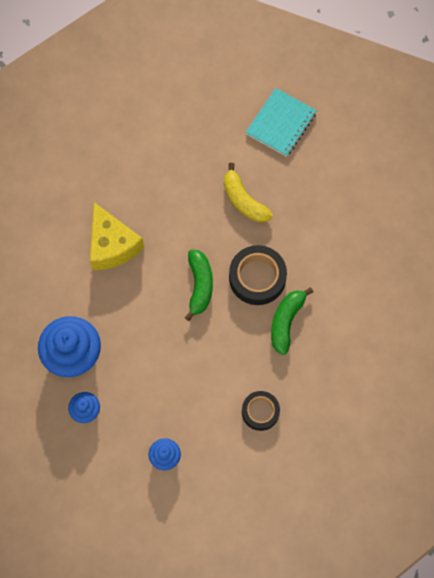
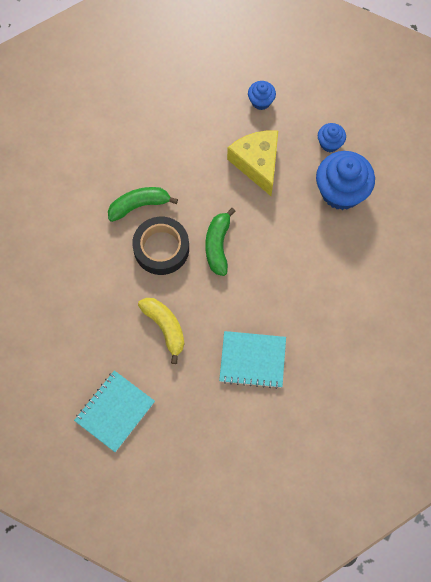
camera: 175 degrees left, 0 degrees up
(112, 245) = (302, 292): yellow cheese -> yellow cheese (257, 164)
(157, 178) = (252, 360): none -> turquoise notebook
(260, 412) = (173, 130): black tape -> none
(286, 322) = (139, 205): green banana -> green banana turned 135 degrees counterclockwise

